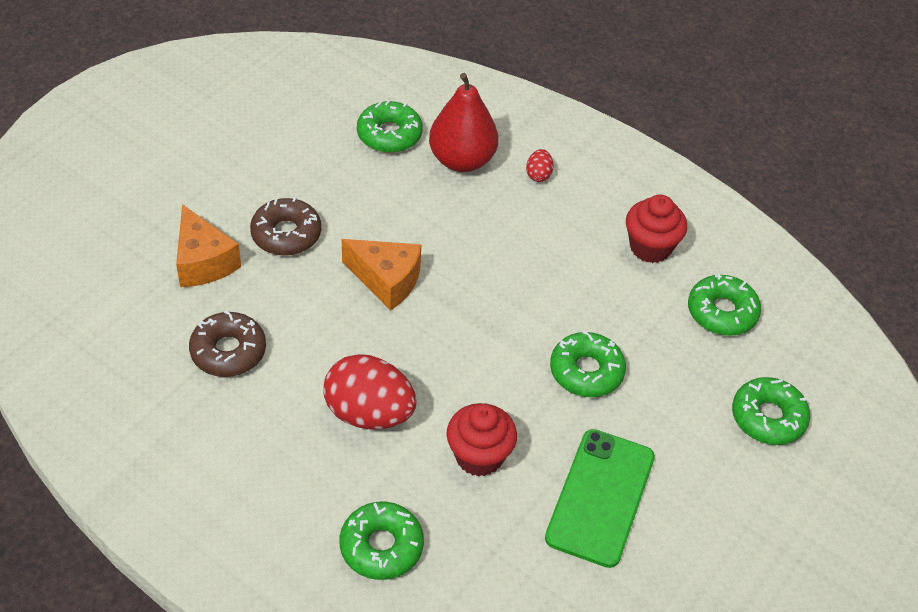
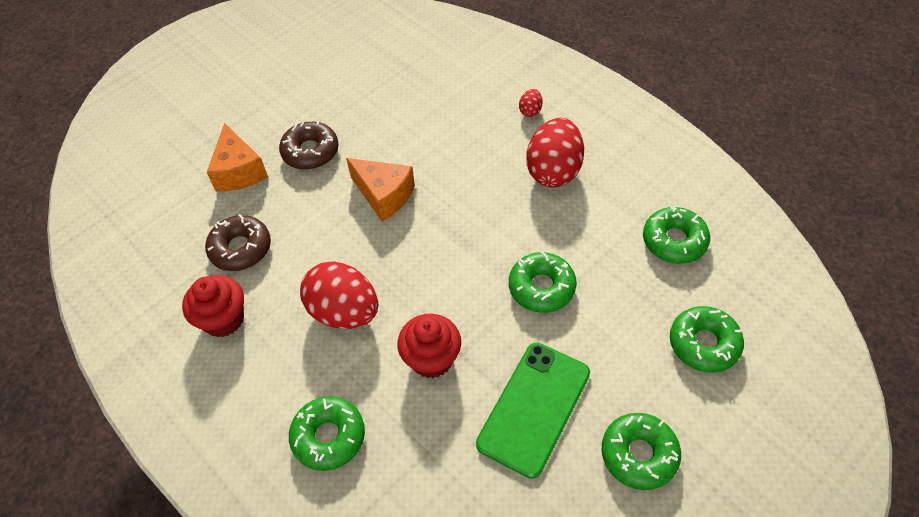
camera: 15 degrees right, 5 degrees up
(389, 134) = (412, 73): green donut -> green donut (639, 454)
(462, 160) = (468, 96): red pear -> none
(577, 242) = (553, 171): none -> red egg
(650, 247) = (618, 178): red cupcake -> red cupcake (223, 319)

